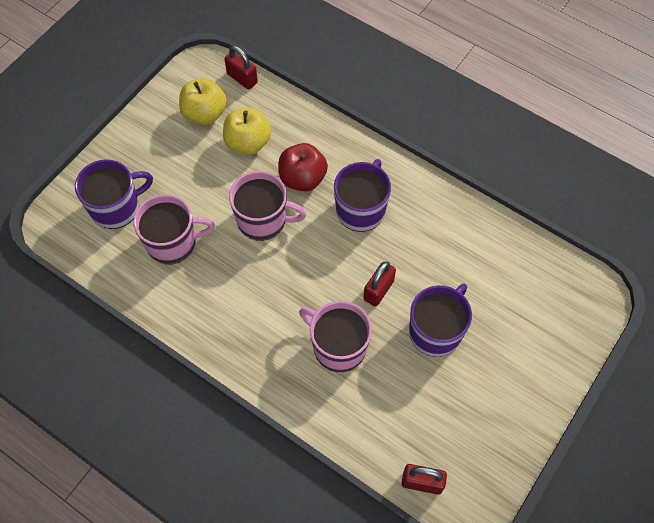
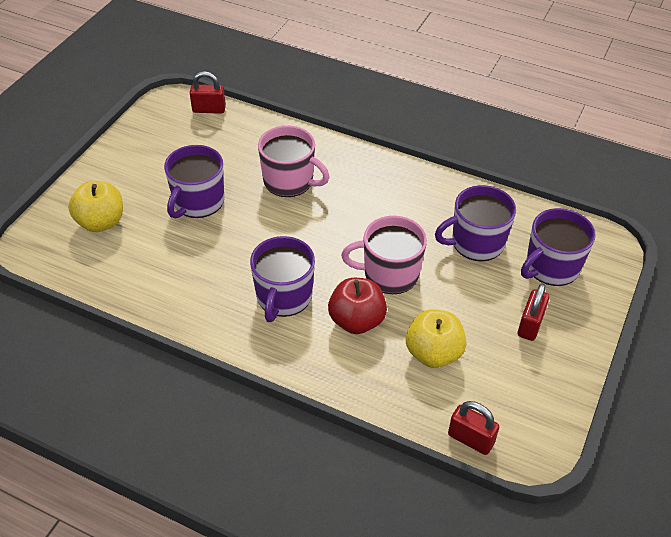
camera: 170 degrees right, 15 degrees down
(173, 242) = (476, 243): pink mug -> purple mug
(205, 114) = (500, 382): yellow apple -> yellow apple (101, 222)
(378, 290) = (256, 227): red padlock -> red padlock (530, 325)

